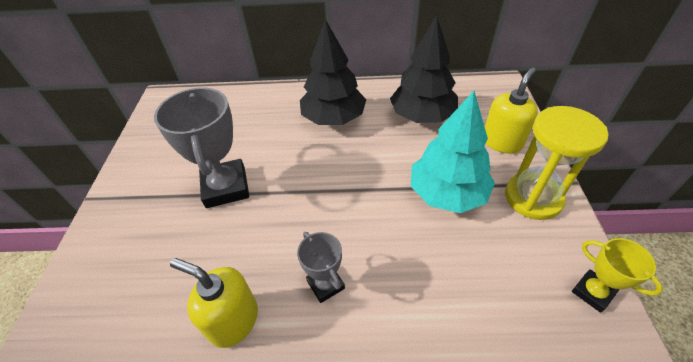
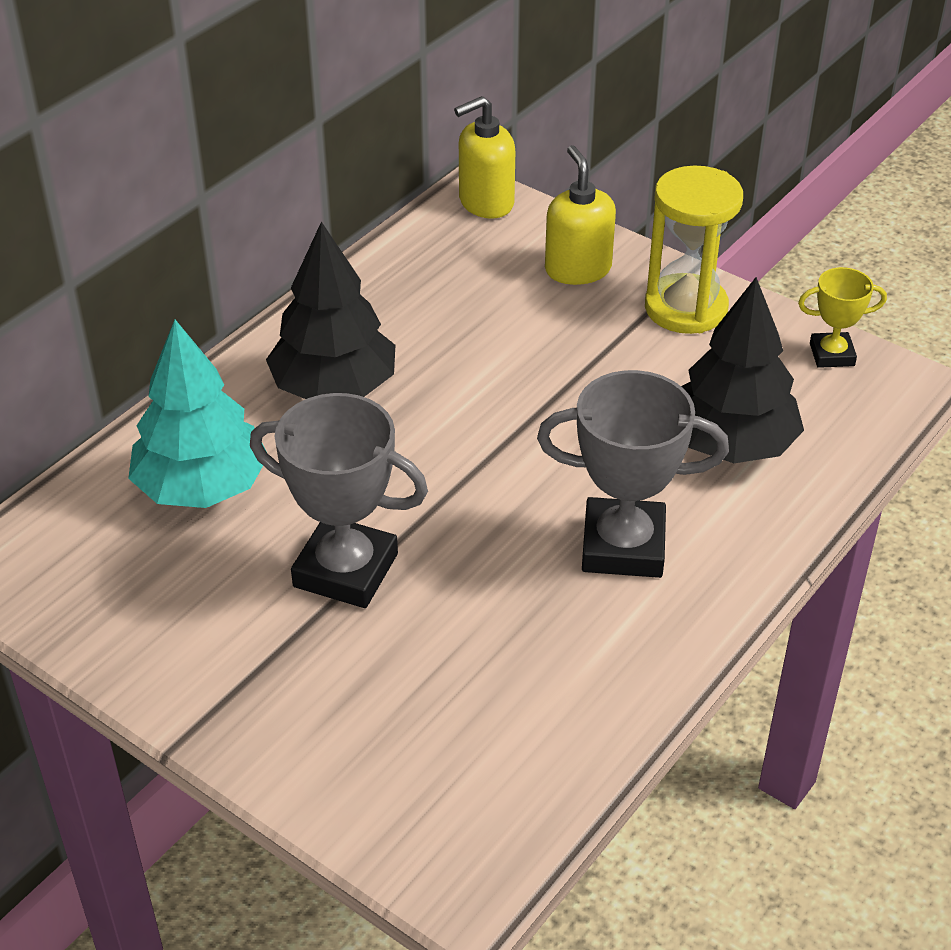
camera: 55 degrees left, 5 degrees down
(233, 320) = (591, 651): yellow soap dispenser -> yellow soap dispenser (485, 202)
(325, 284) = (623, 546): grey trophy -> grey trophy, size x1.84
(422, 116) = (444, 302): black tree -> black tree (731, 444)
(447, 193) = (603, 368): turquoise tree -> turquoise tree (202, 487)

